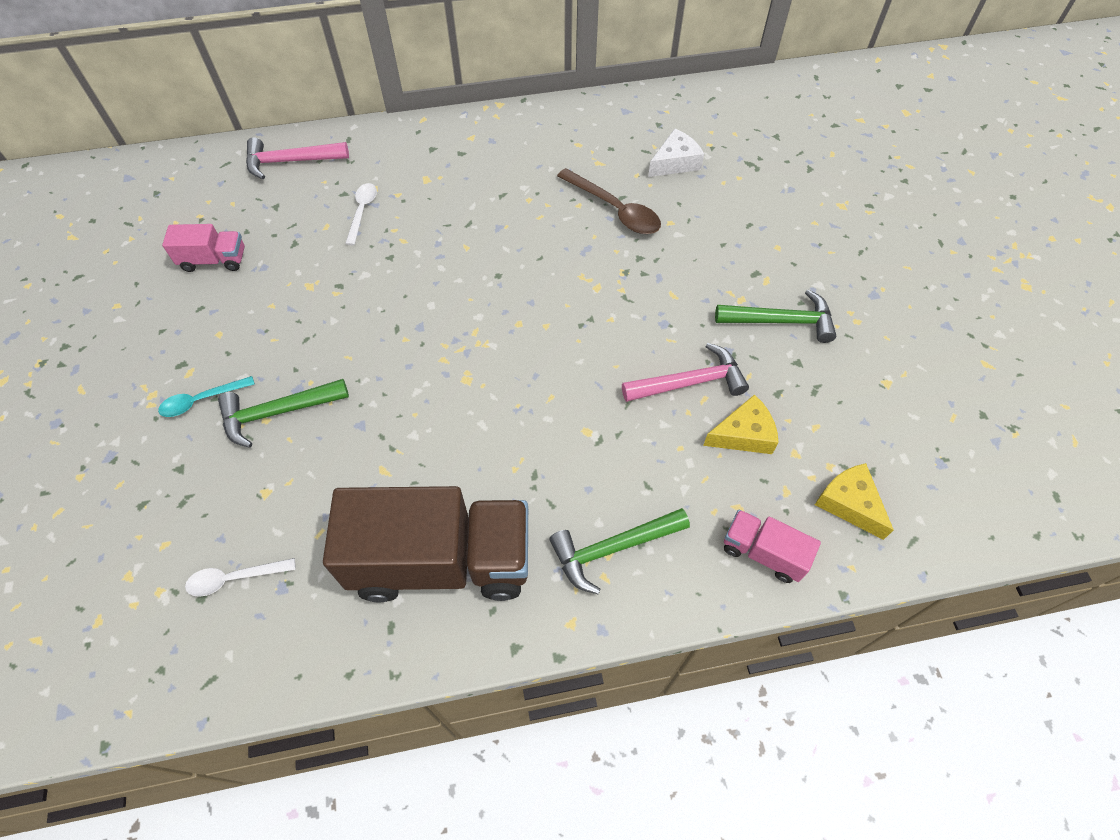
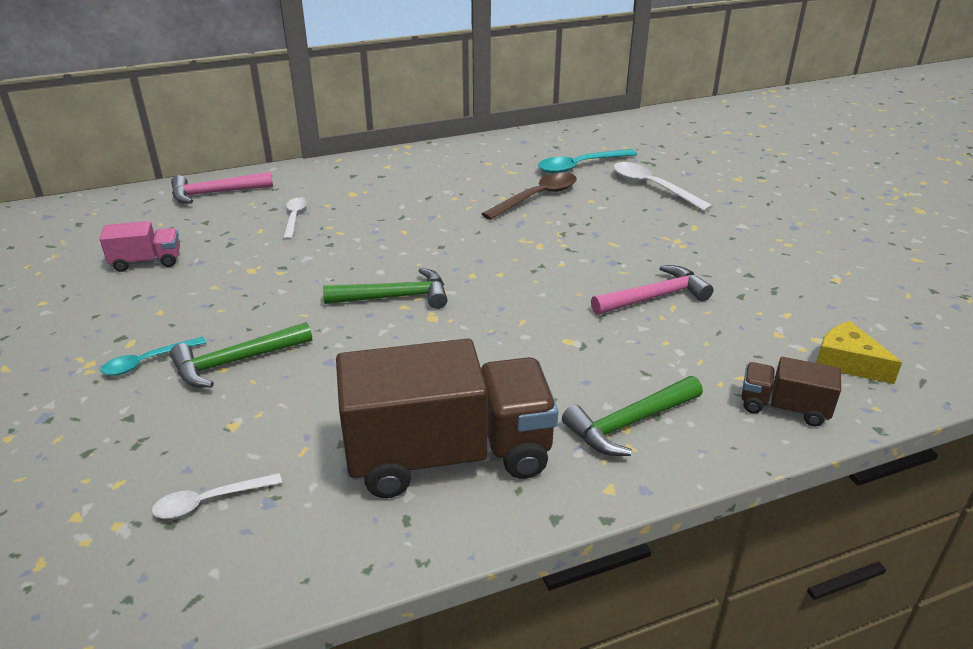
camera: 10 degrees left, 25 degrees down
(615, 210) = (537, 197): brown spoon -> brown spoon turned 75 degrees counterclockwise
(675, 162) = (580, 166): white cheese -> turquoise spoon
(743, 209) = (652, 187): none -> white spoon
(743, 434) = (722, 326): yellow cheese -> none
(763, 553) = (783, 407): pink truck -> brown truck
(781, 321) = (720, 250): green hammer -> green hammer (395, 297)

